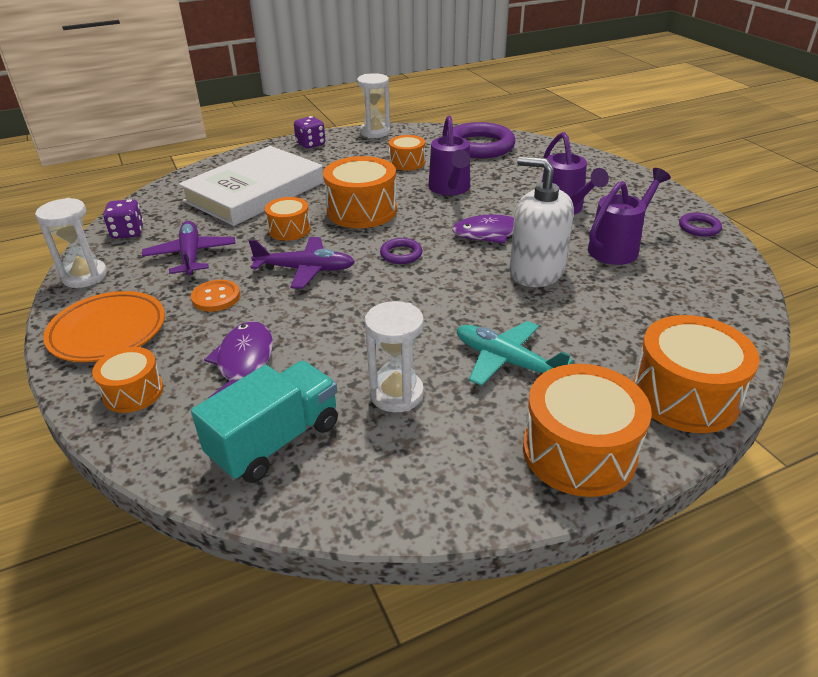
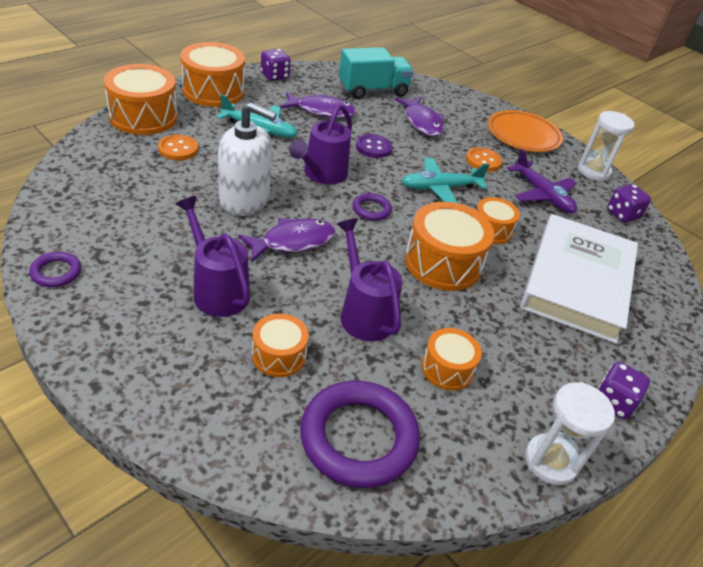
camera: 155 degrees right, 5 degrees up
(133, 392) = (466, 106): orange drum -> orange drum (279, 355)
(275, 441) = (373, 90): turquoise truck -> turquoise truck turned 135 degrees counterclockwise
(305, 270) = (440, 188): purple plane -> turquoise plane
(352, 324) = (373, 147): none -> purple button
(396, 394) = (322, 111): white hourglass -> purple fish
(455, 492) = (274, 76): none -> purple dice
(618, 248) = (162, 233): purple watering can -> purple watering can (321, 175)
(620, 336) = (178, 149): none -> orange button

